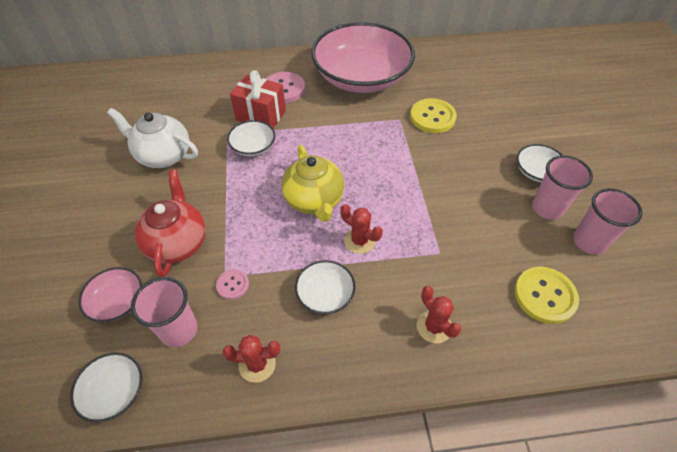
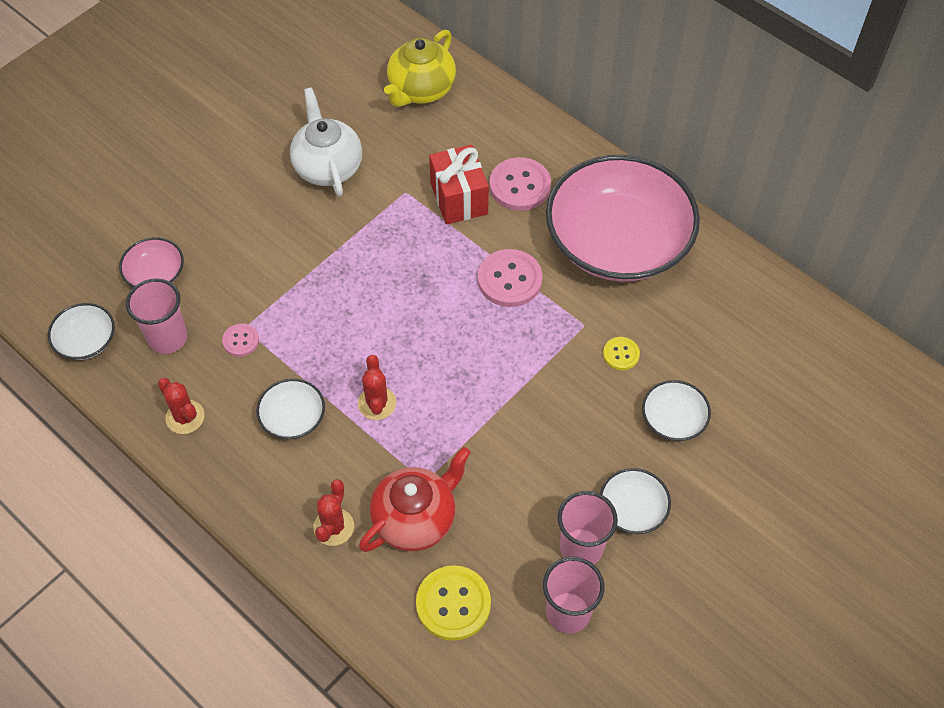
camera: 50 degrees right, 5 degrees up
(178, 242) = (245, 264): red teapot -> red teapot (416, 519)
(253, 146) = (410, 227): white bowl -> white bowl (673, 419)
(314, 201) = (390, 331): yellow teapot -> yellow teapot (421, 90)
(338, 129) = (509, 279): none -> pink button
(432, 117) = (621, 354): yellow button -> yellow button, size x0.54

